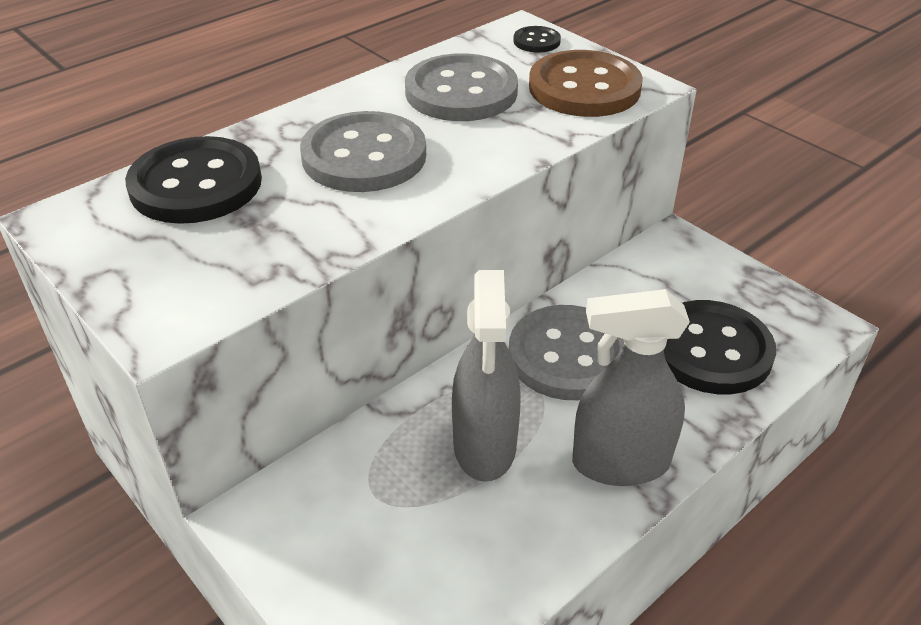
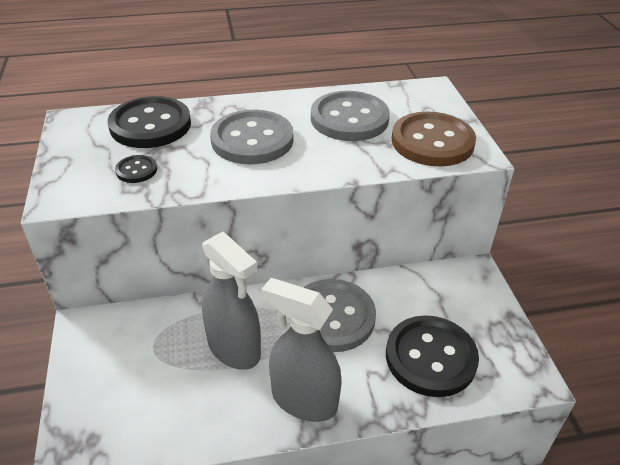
camera: 30 degrees right, 0 degrees up
(484, 446) = (234, 348): grey spray bottle -> grey spray bottle turned 75 degrees counterclockwise
(536, 41) = (433, 100): black button -> black button (136, 170)

